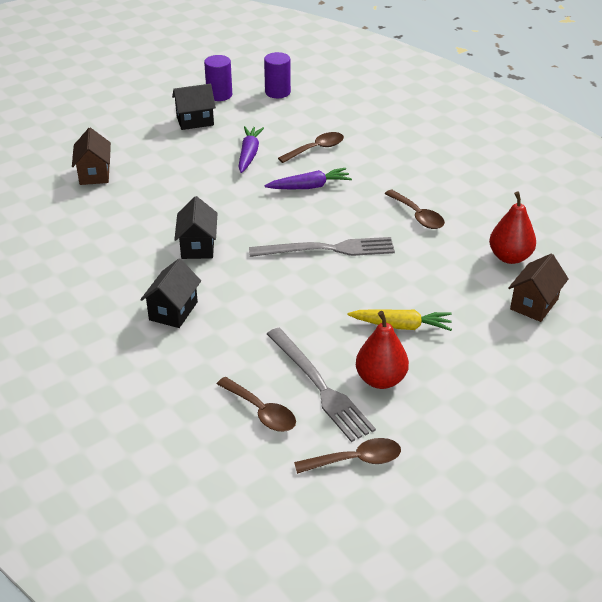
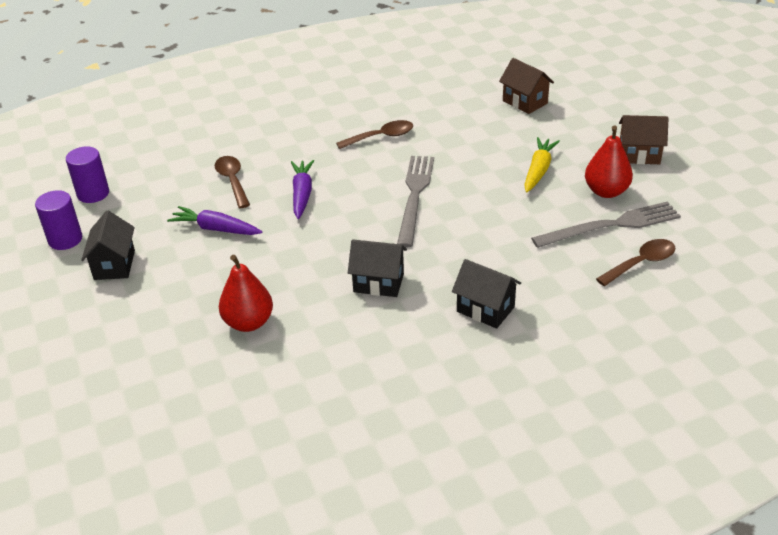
camera: 75 degrees left, 0 degrees up
(94, 174) = (187, 362): brown house -> brown house (639, 155)
(355, 460) = (701, 218): brown spoon -> none
(509, 257) = (460, 101): red pear -> red pear (248, 322)

